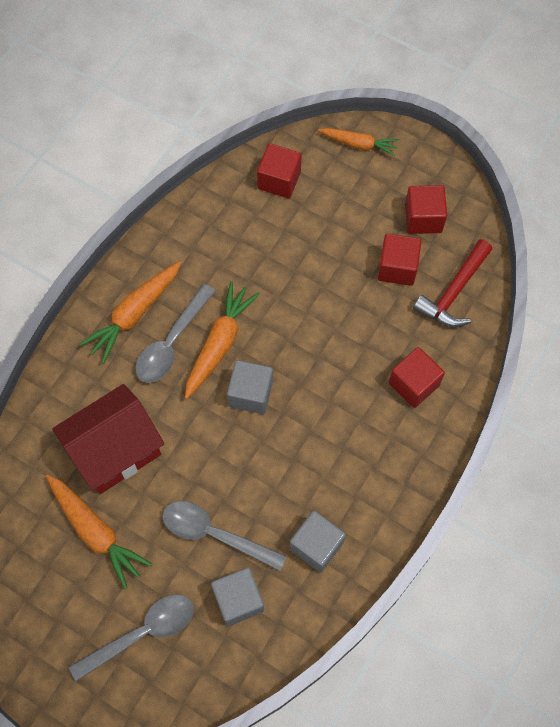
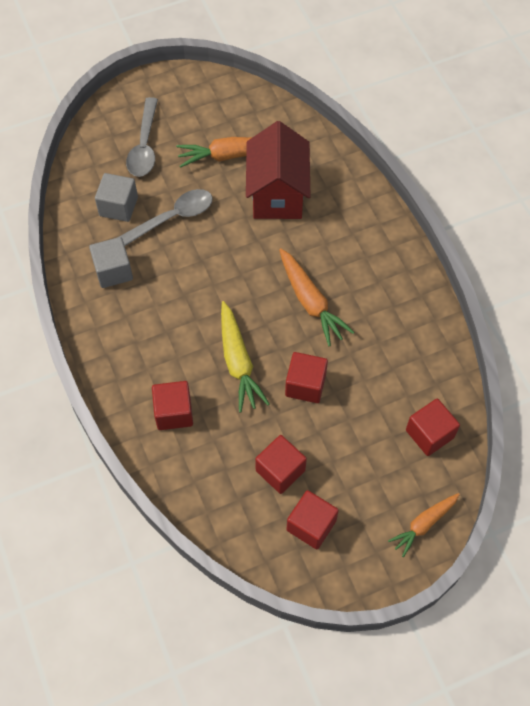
camera: 125 degrees right, 5 degrees down
(134, 314) = (376, 261): orange carrot -> none
(171, 342) = (335, 272): grey spoon -> none
(250, 394) = (254, 298): grey cube -> none
(306, 296) = (305, 385): none -> red cube
(326, 364) = (238, 362): none -> yellow carrot
(453, 292) = (225, 499): red hammer -> none

